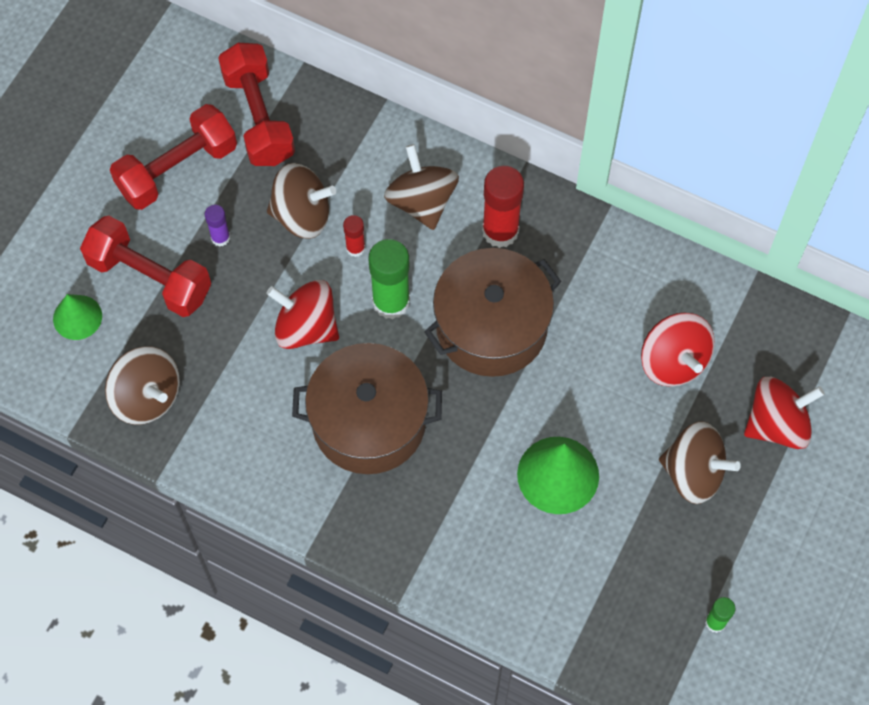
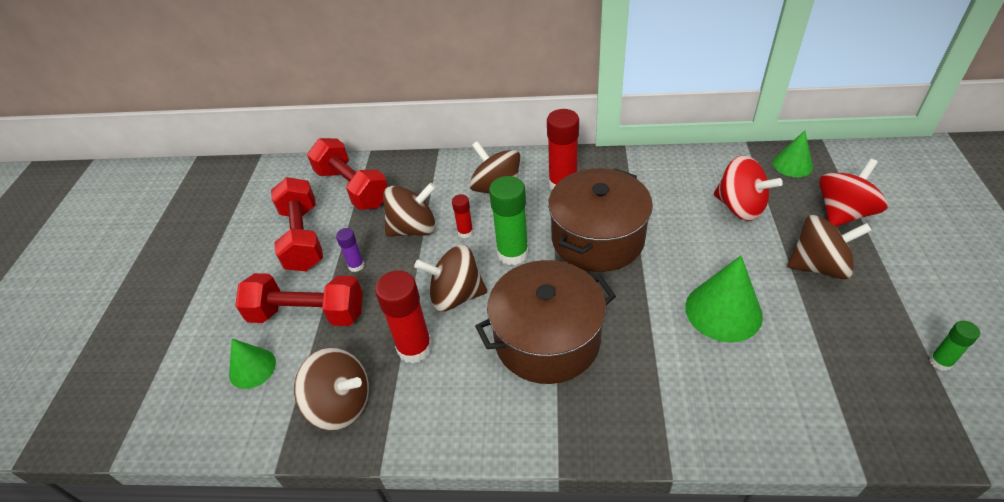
camera: 20 degrees left, 20 degrees down
(177, 169) = (303, 238): red dumbbell -> red dumbbell turned 45 degrees counterclockwise
(238, 369) = (414, 348): none -> red glue stick
(306, 327) = (456, 295): red spinning top -> brown spinning top
(781, 332) = (792, 165): none -> green cone

